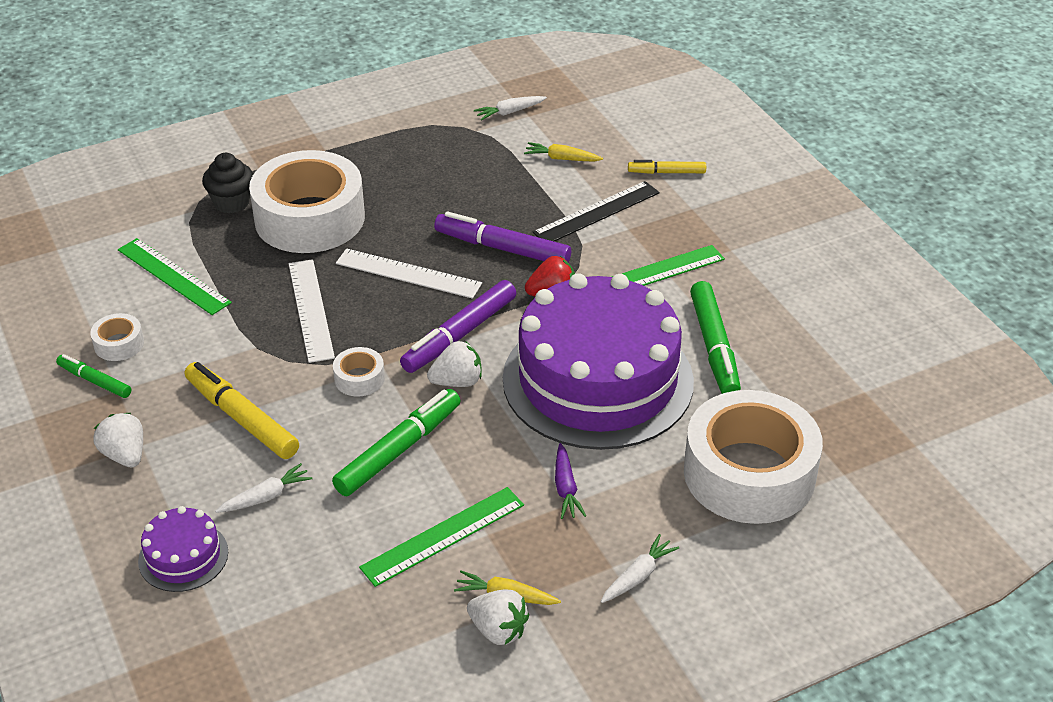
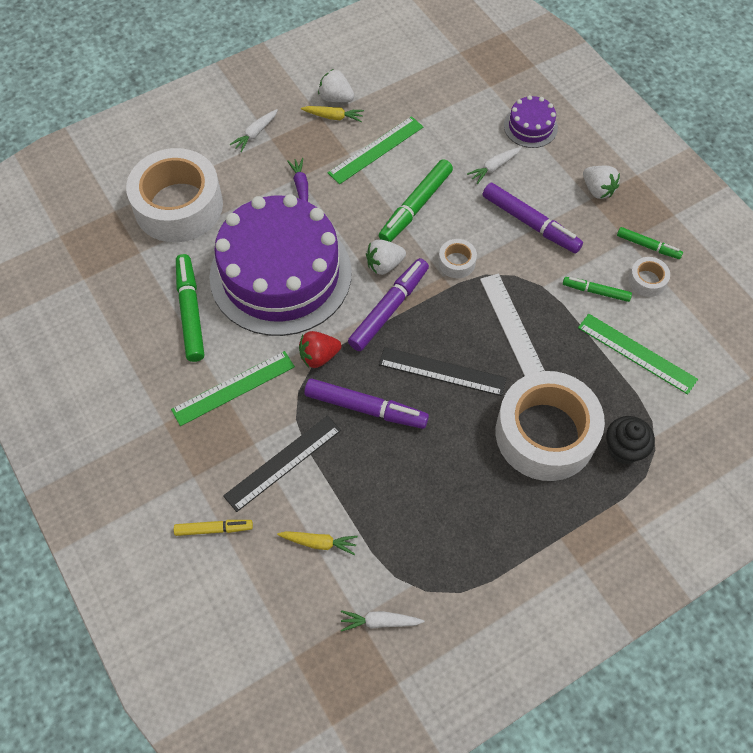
camera: 175 degrees right, 20 degrees up
(191, 336) = (596, 291): none -> green marker
(242, 418) = (530, 223): yellow marker -> purple marker
(408, 273) = (442, 371): white ruler -> black ruler
(509, 112) = (380, 622): white carrot -> white carrot turned 150 degrees counterclockwise

